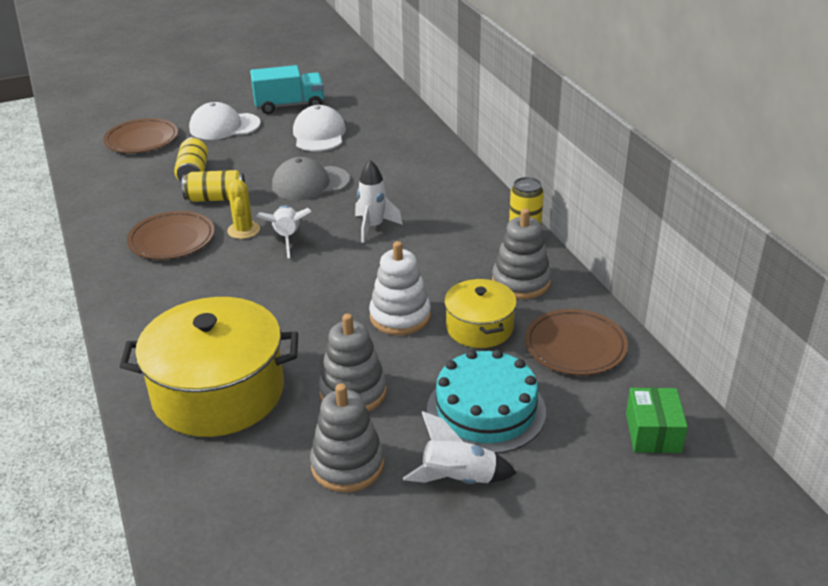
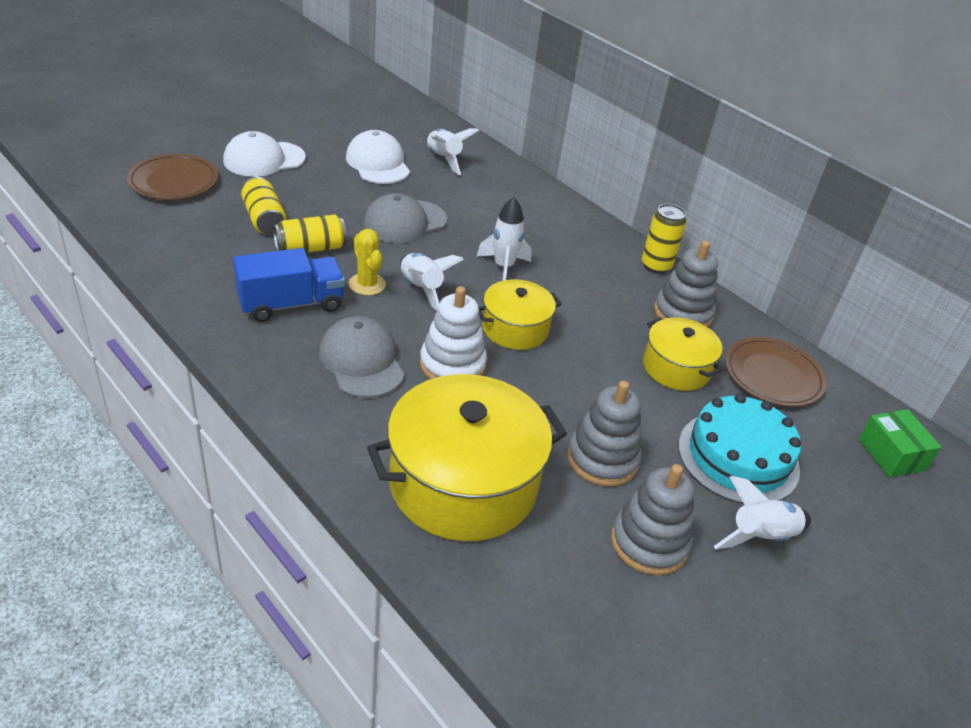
camera: 25 degrees left, 5 degrees up
(172, 240) = (291, 304): brown plate -> blue truck
(199, 289) = (362, 361): none -> grey cap
(289, 106) = (323, 130): turquoise truck -> none
(348, 278) = (515, 328): none -> yellow pot
(381, 134) = (444, 159): none -> white rocket
(400, 316) = (594, 366): white stacking toy -> white stacking toy (452, 365)

